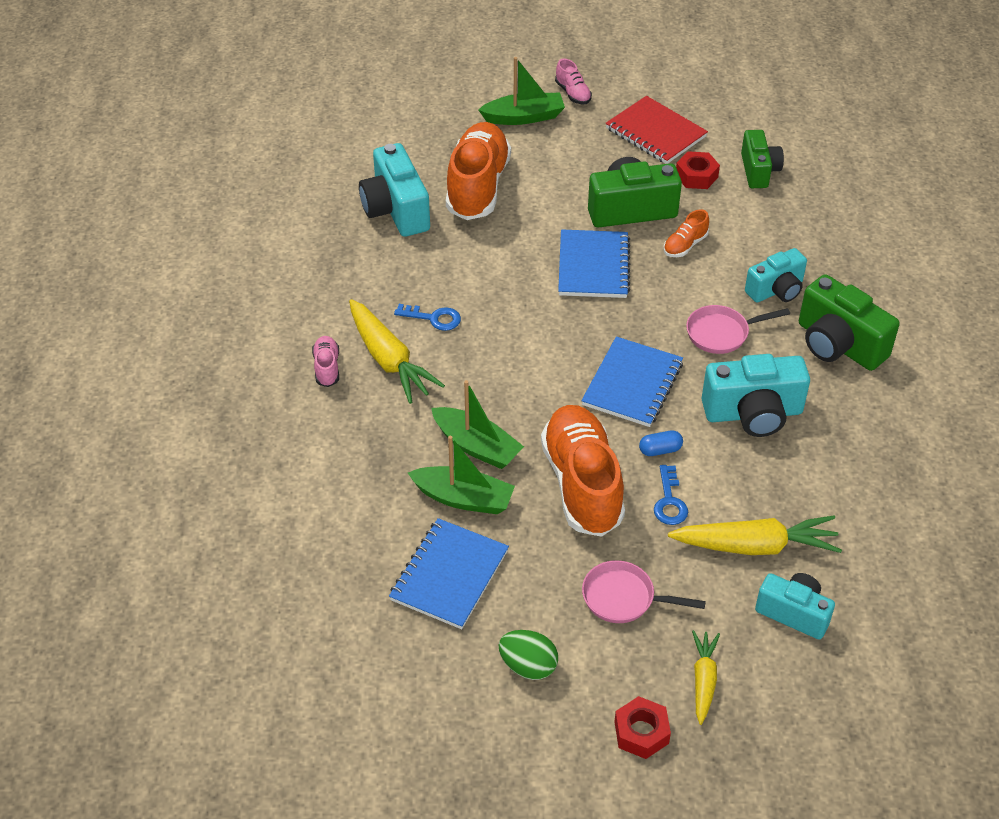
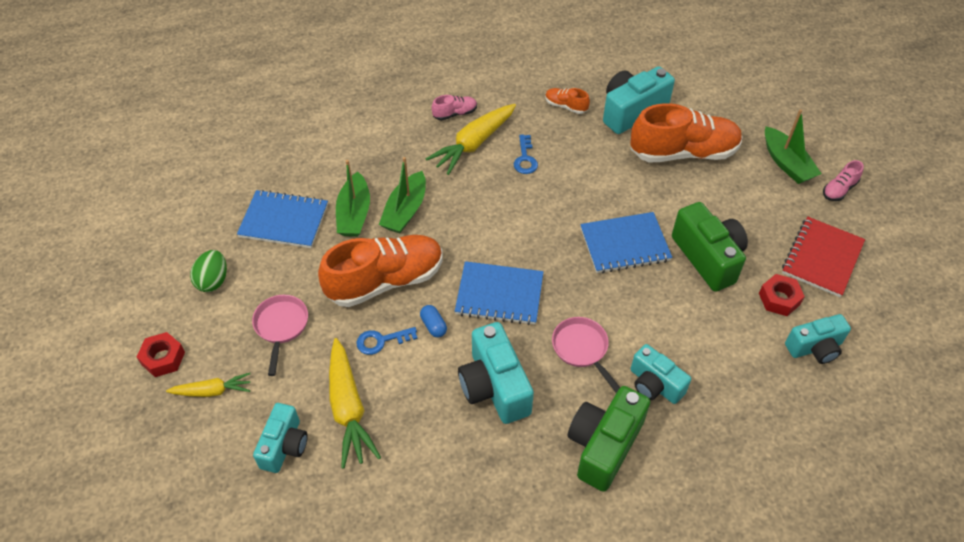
camera: 75 degrees right, 5 degrees up
(685, 245) = (681, 305): orange shoe -> orange shoe (566, 106)
(758, 171) = (814, 348): green camera -> turquoise camera

